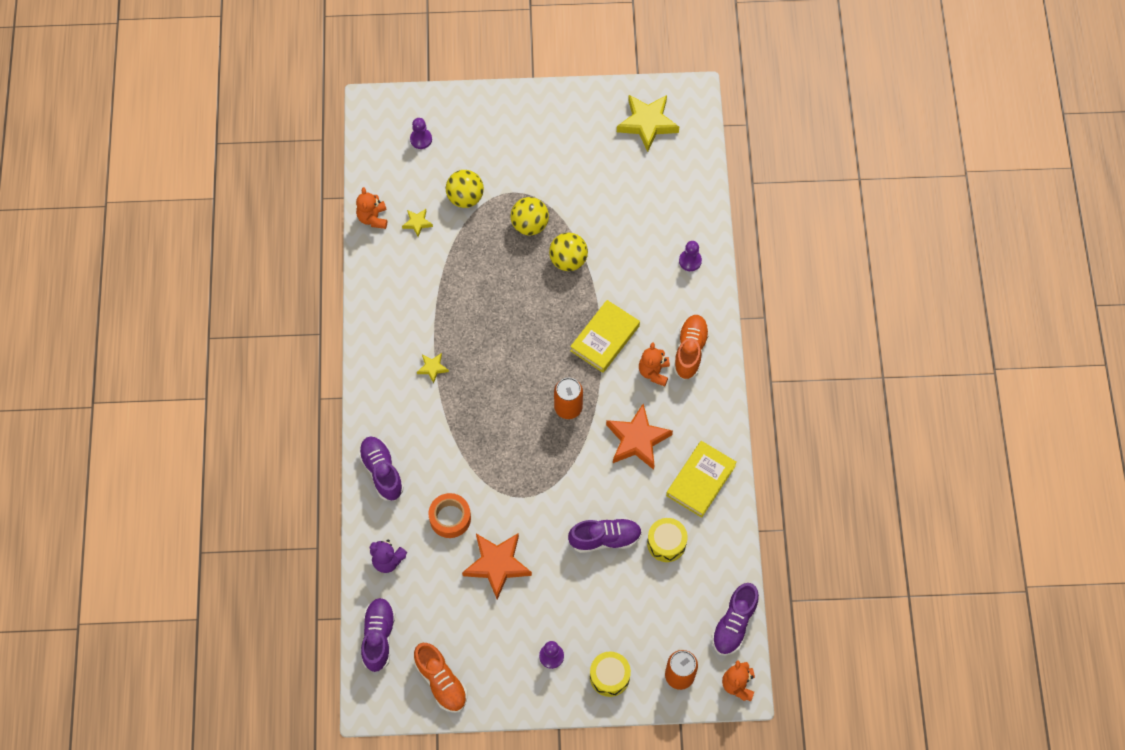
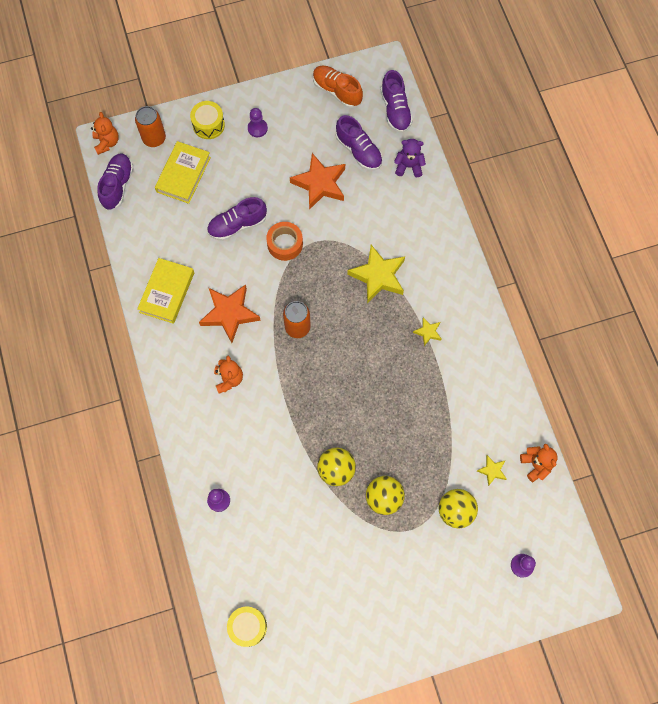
camera: 165 degrees right, 5 degrees up
(382, 472) = (439, 233): purple shoe -> purple shoe (358, 151)
(450, 518) = (369, 210): orange tape -> orange tape (285, 244)
(605, 338) = (281, 400): yellow book -> yellow book (183, 174)
(647, 123) = (296, 649): yellow star -> yellow star (378, 276)
(666, 543) = (185, 234): yellow drum -> yellow drum (248, 626)
(690, 351) = (200, 408): orange shoe -> none

